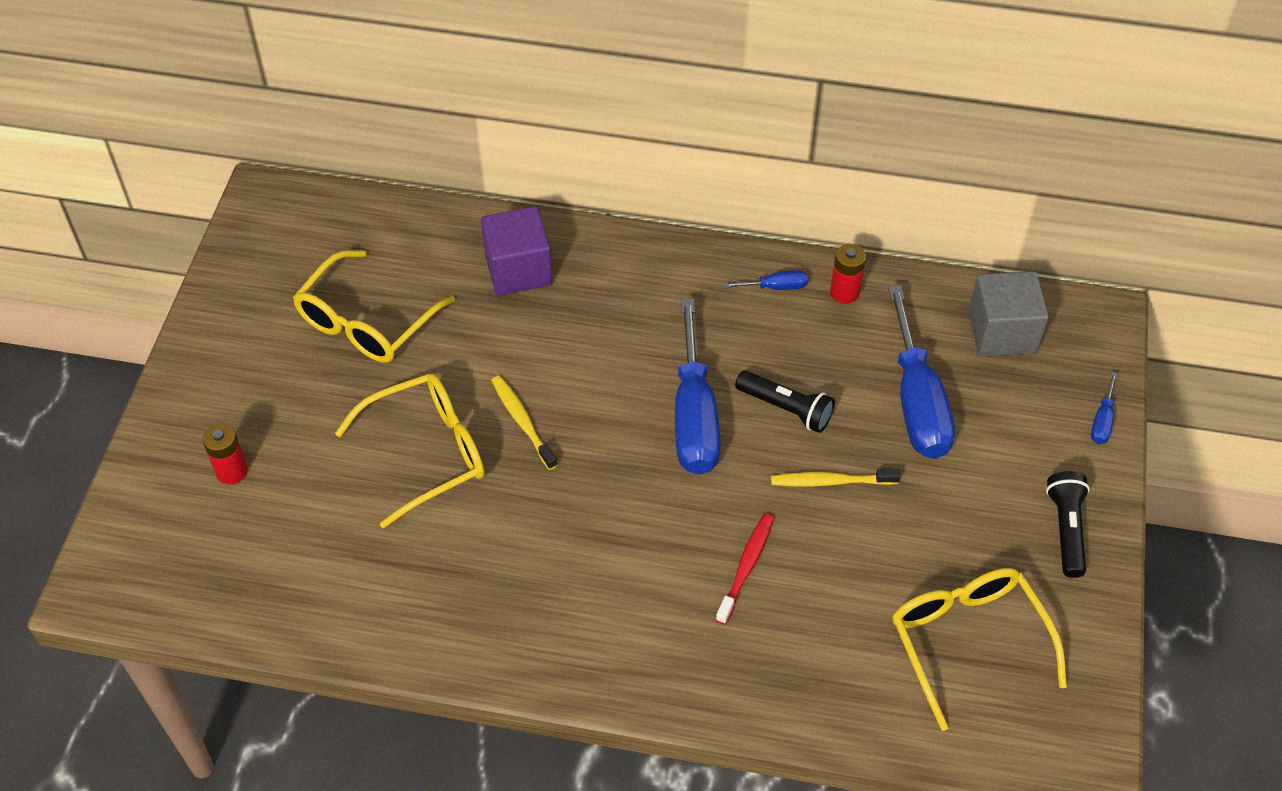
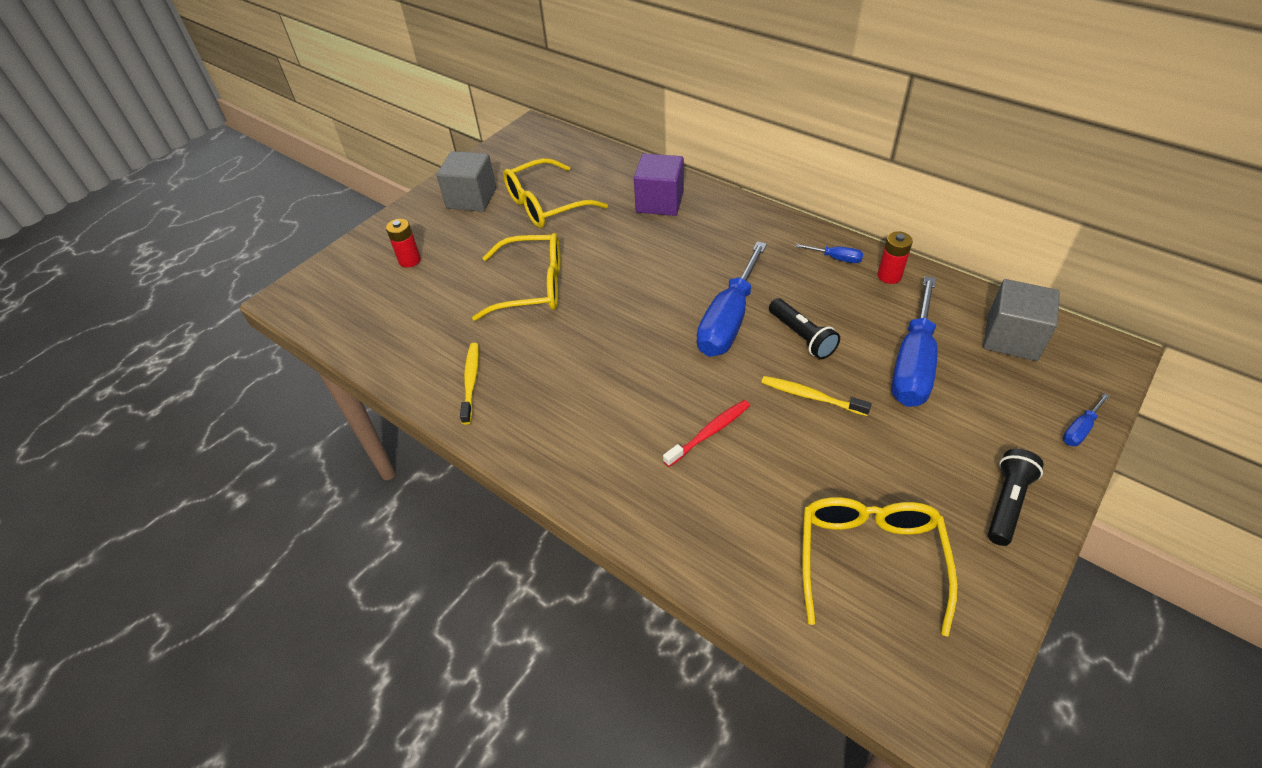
camera: 30 degrees right, 5 degrees down
(253, 344) = (471, 198): none -> grey cube
(522, 421) = (606, 287): yellow toothbrush -> yellow toothbrush (471, 381)

